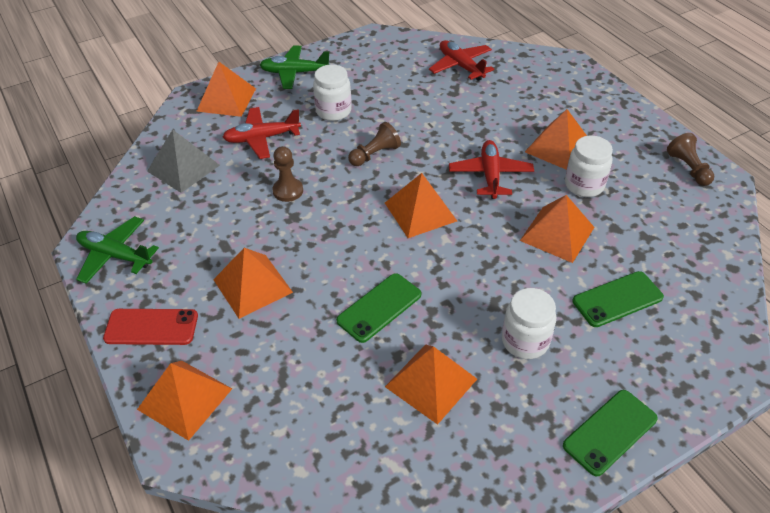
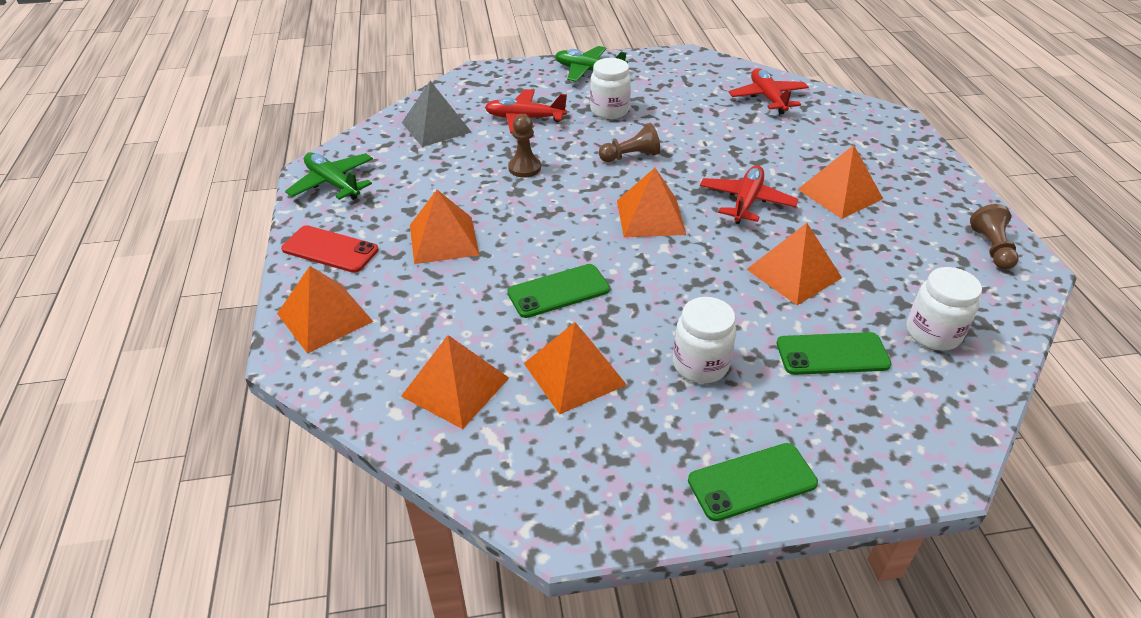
camera: 20 degrees right, 5 degrees down
(226, 99) = (509, 80): orange pyramid -> orange pyramid (455, 387)
(584, 185) = (851, 235): white jar -> white jar (933, 333)

